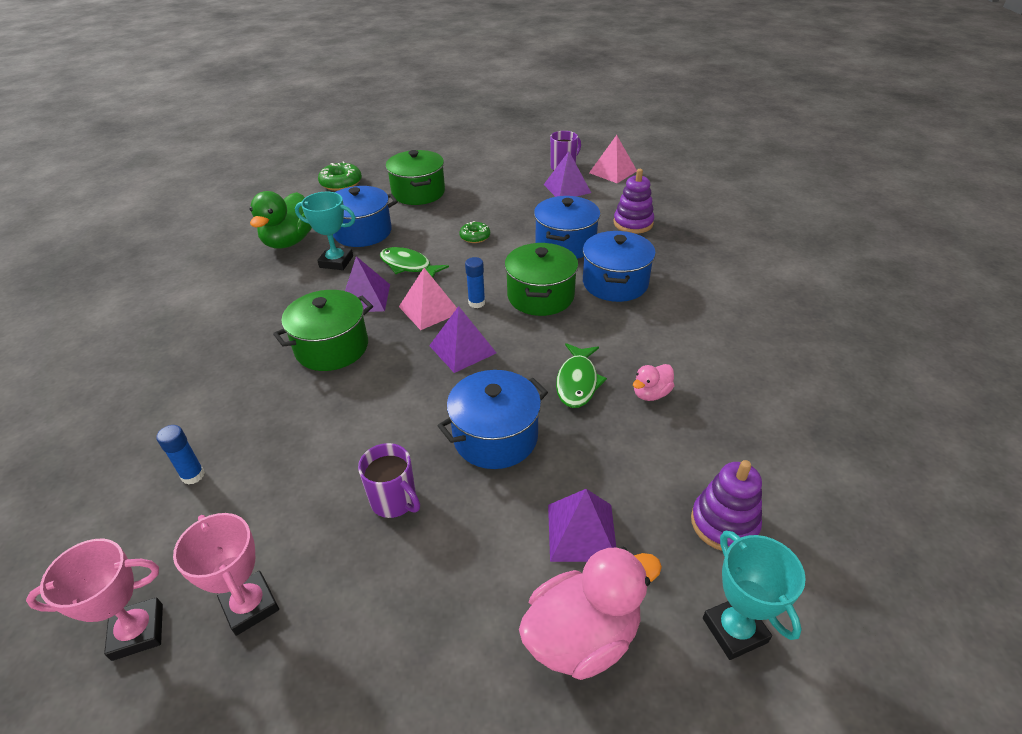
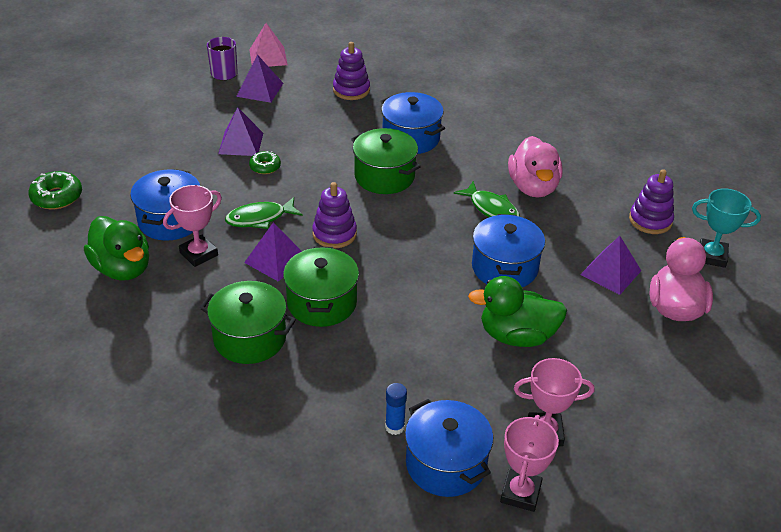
camera: 55 degrees left, 0 degrees up
(336, 262) = (199, 254): turquoise trophy -> pink trophy
(394, 501) = (517, 336): purple mug -> green duck
(418, 193) = (148, 162): green pot -> green pot (250, 338)
(429, 309) = (334, 234): pink pyramid -> purple stacking toy
(462, 349) = (401, 240): purple pyramid -> purple pyramid (241, 143)
(476, 303) = (355, 208): blue glue stick -> none
(565, 244) = (335, 132): blue pot -> blue pot (446, 464)
(651, 394) = (533, 187): pink duck -> pink duck, size x1.97

